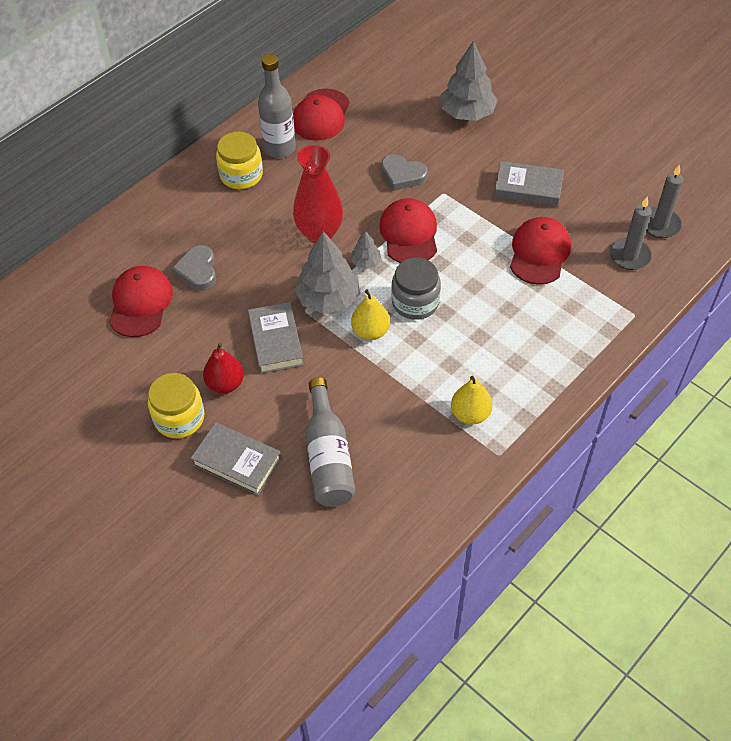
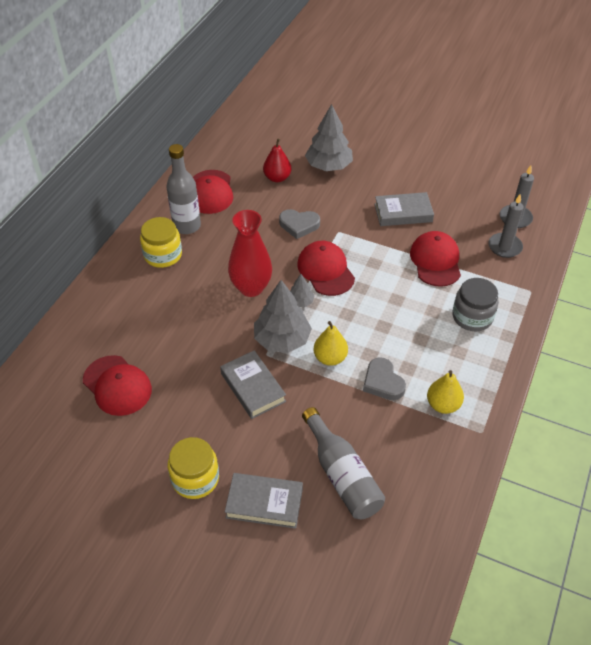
camera: 20 degrees left, 5 degrees down
(140, 303) = (117, 385): red cap -> red cap turned 150 degrees clockwise
(198, 271) = (158, 344): grey heart -> grey heart (383, 382)
(225, 384) = (224, 436): red pear -> red pear (277, 178)
(415, 302) = (356, 324): grey jar -> grey jar (472, 317)

